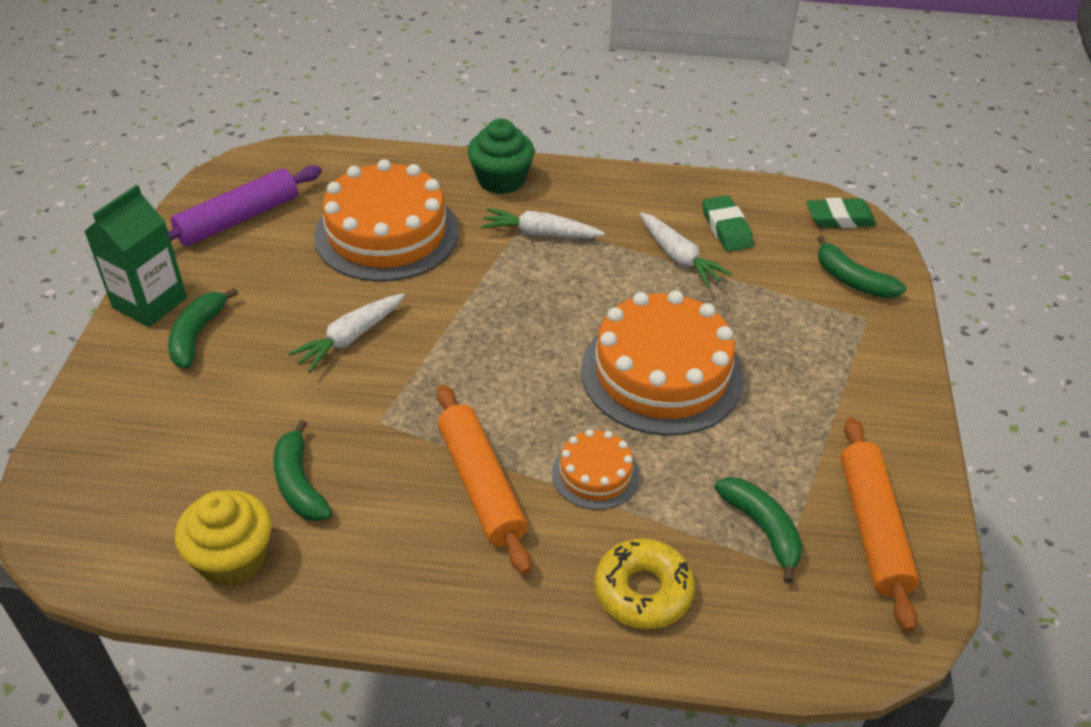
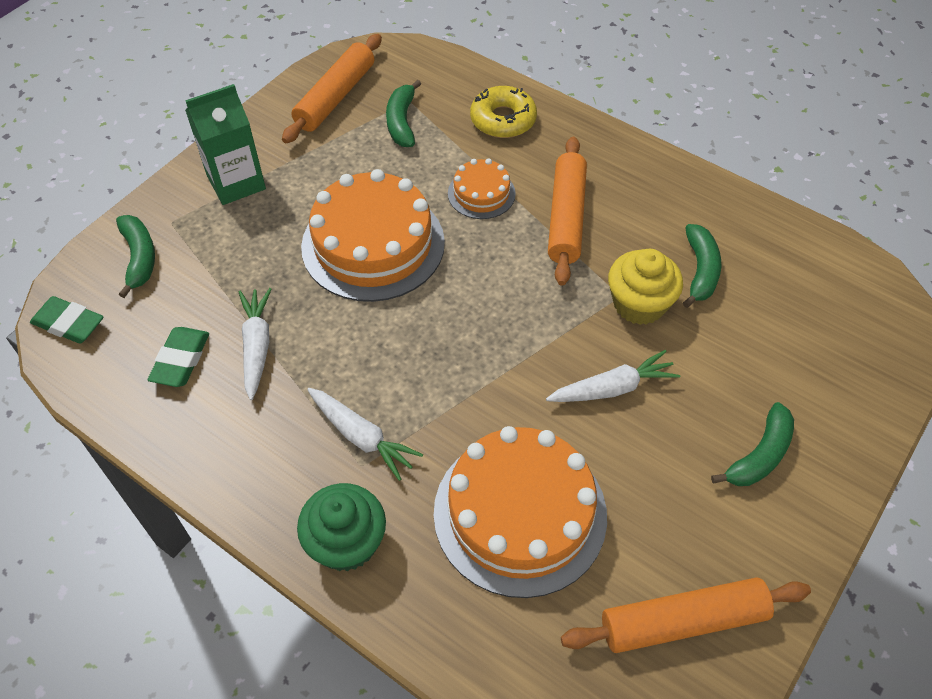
camera: 150 degrees left, 10 degrees up
(150, 303) = (805, 523): green carton -> green carton (236, 182)
(232, 558) = (762, 237): yellow cupcake -> yellow cupcake (639, 304)
(238, 219) = (683, 621): purple rolling pin -> orange rolling pin

